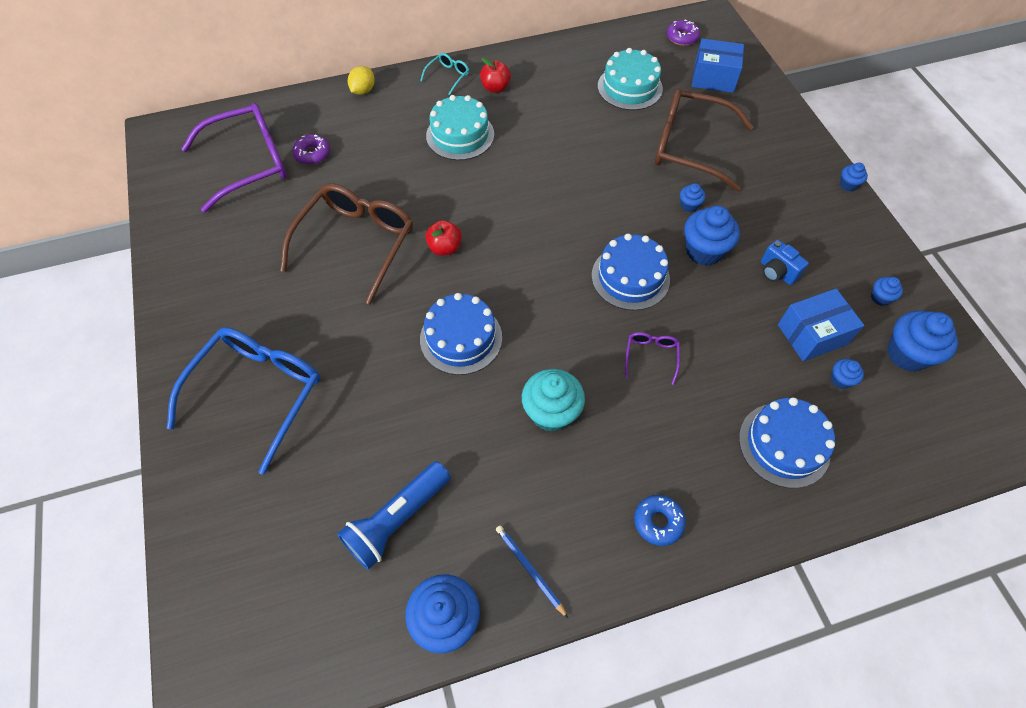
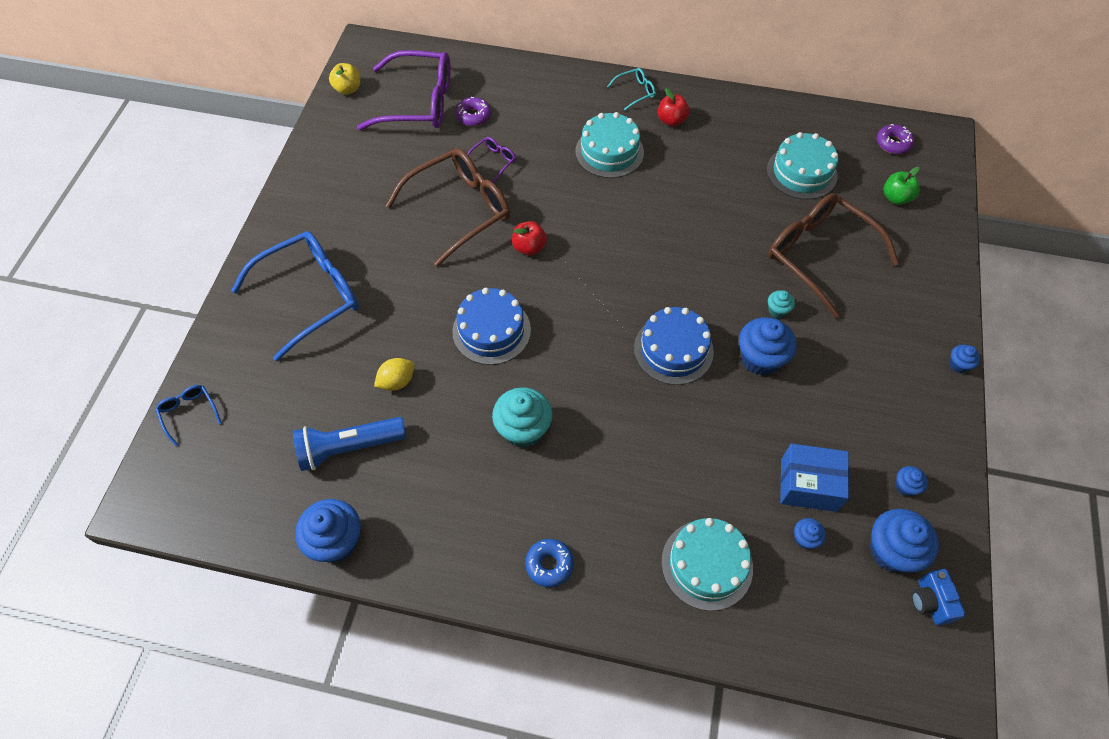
camera: 30 degrees right, 0 degrees up
(166, 179) = (348, 89): none -> yellow apple
(199, 578) = (189, 413): none -> blue glasses
(363, 90) = (552, 75): yellow lemon -> yellow lemon (397, 381)
(529, 570) = (421, 542): blue pencil -> none
(651, 356) = (642, 427): purple glasses -> purple glasses (493, 162)
(689, 205) = (777, 310): blue cupcake -> turquoise cupcake
(713, 78) = (896, 198): blue box -> green apple
(776, 272) = (817, 412): blue camera -> blue camera (930, 602)
(784, 444) = (707, 564): blue cake -> turquoise cake

